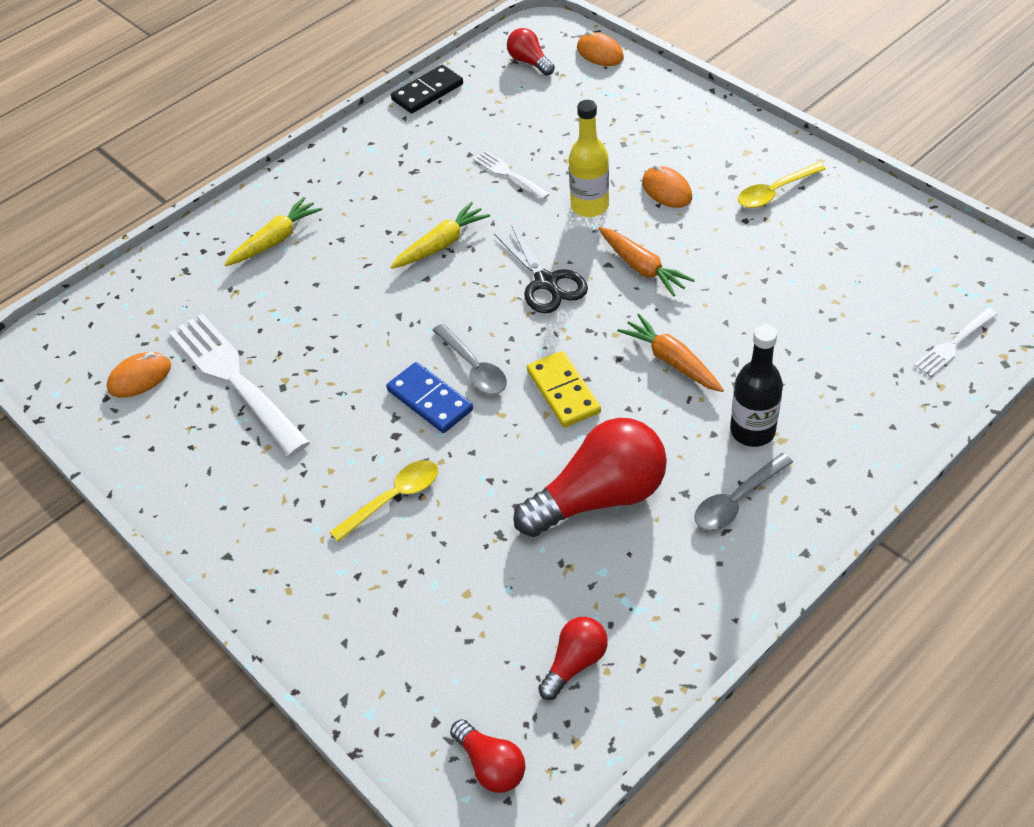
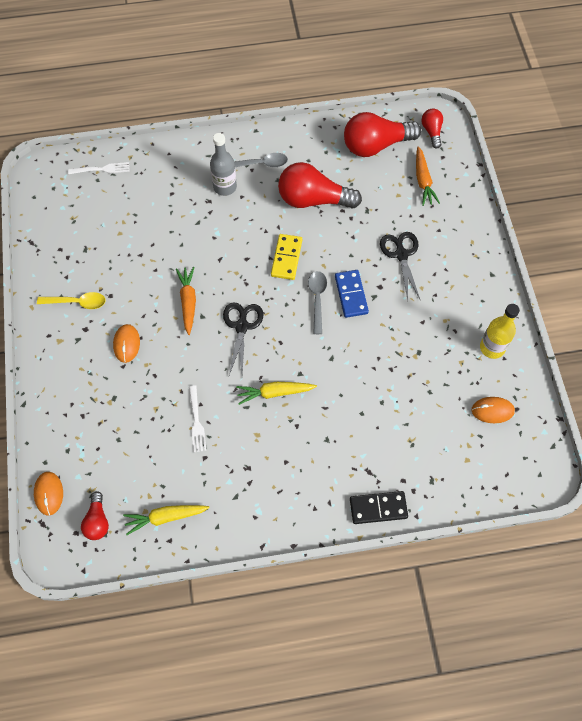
camera: 150 degrees left, 15 degrees up
(236, 380) = (440, 373): white fork -> none
(275, 240) = (365, 467): yellow carrot -> yellow carrot (165, 517)
(394, 498) = (401, 255): yellow spoon -> black scissors
(427, 92) = (184, 542): black domino -> black domino (378, 508)
(575, 663) = (376, 145): red light bulb -> red light bulb, size x1.96
(589, 206) = (175, 362): yellow bottle -> yellow bottle (492, 347)
(672, 361) = (225, 241): orange carrot -> orange carrot (423, 180)
(752, 431) = (225, 187): black bottle -> grey bottle

